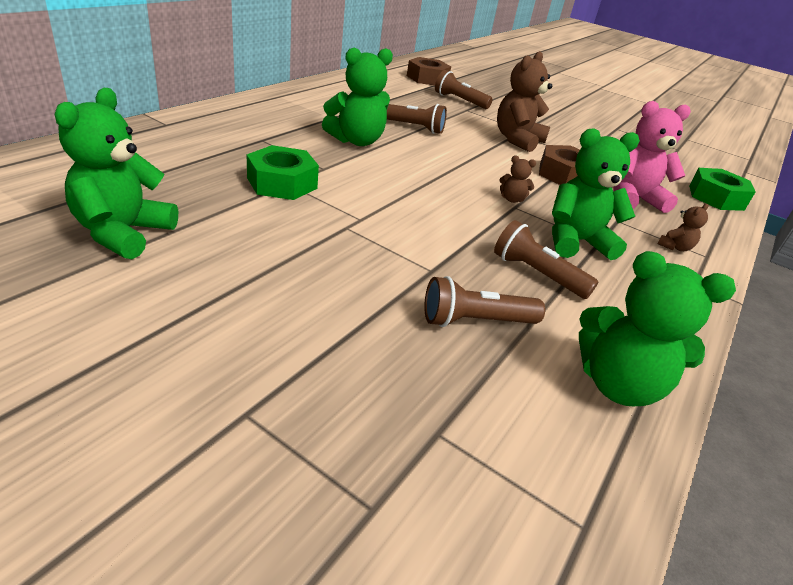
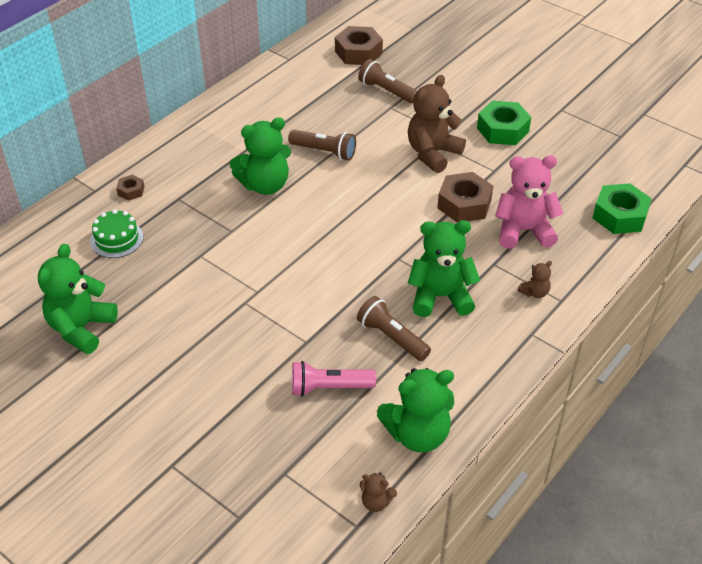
camera: 10 degrees right, 10 degrees up
(186, 161) = (117, 239): none -> green cake
(208, 129) = (131, 191): none -> brown nut
(282, 183) = (195, 256): green nut -> green nut (502, 130)
(475, 321) = (329, 387): brown flashlight -> pink flashlight
(512, 199) = (398, 248): brown teddy bear -> brown teddy bear (376, 502)
(617, 385) = (417, 434): green teddy bear -> green teddy bear turned 45 degrees counterclockwise

